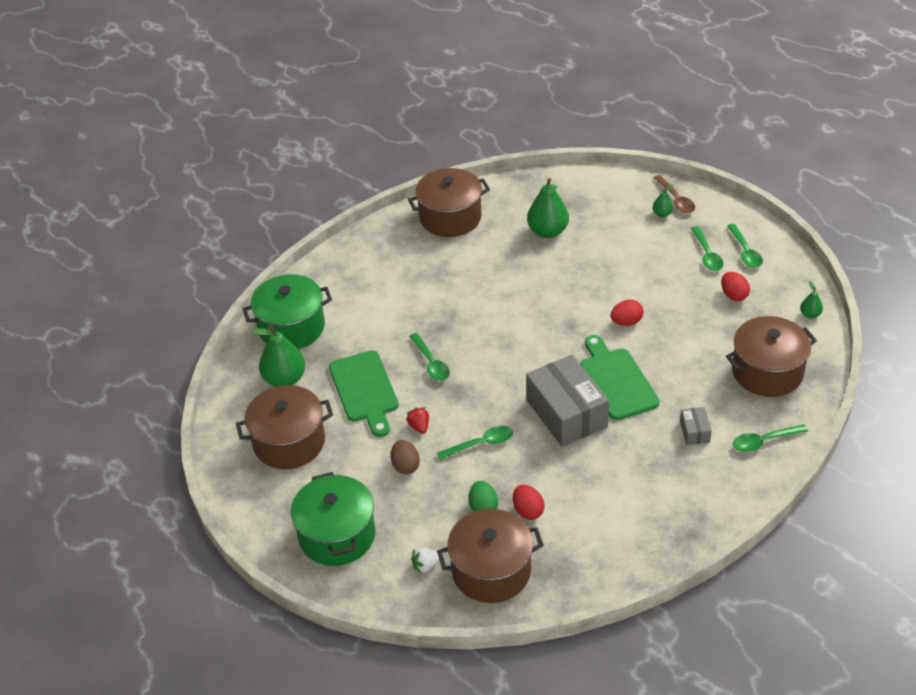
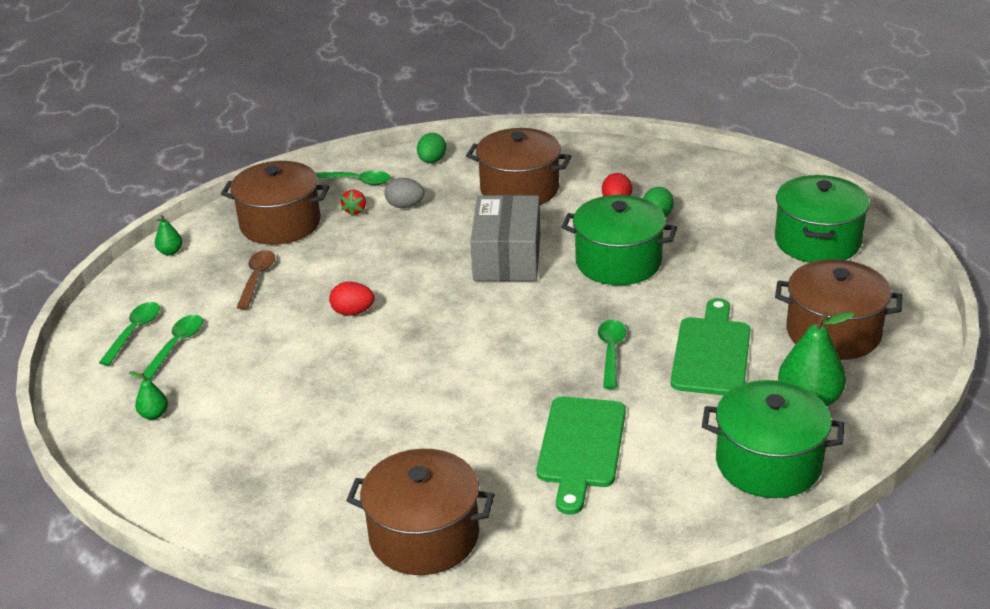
camera: 150 degrees left, 10 degrees down
(405, 466) = (711, 270): brown egg -> none
(419, 426) = (672, 297): red strawberry -> red strawberry (355, 211)
(425, 565) = (742, 197): white strawberry -> none
(480, 444) = (618, 262): green spoon -> green pot
(491, 570) = (684, 178): brown pot -> brown pot (519, 189)
(547, 231) = (316, 453): green pear -> none
(616, 380) = (427, 265): green cutting board -> green cutting board (580, 447)
(675, 199) = (112, 426): brown spoon -> brown spoon (257, 278)
(694, 431) = (405, 206): grey box -> grey egg
(729, 494) = (432, 161): none -> green egg
(733, 295) = (212, 295): red egg -> none

